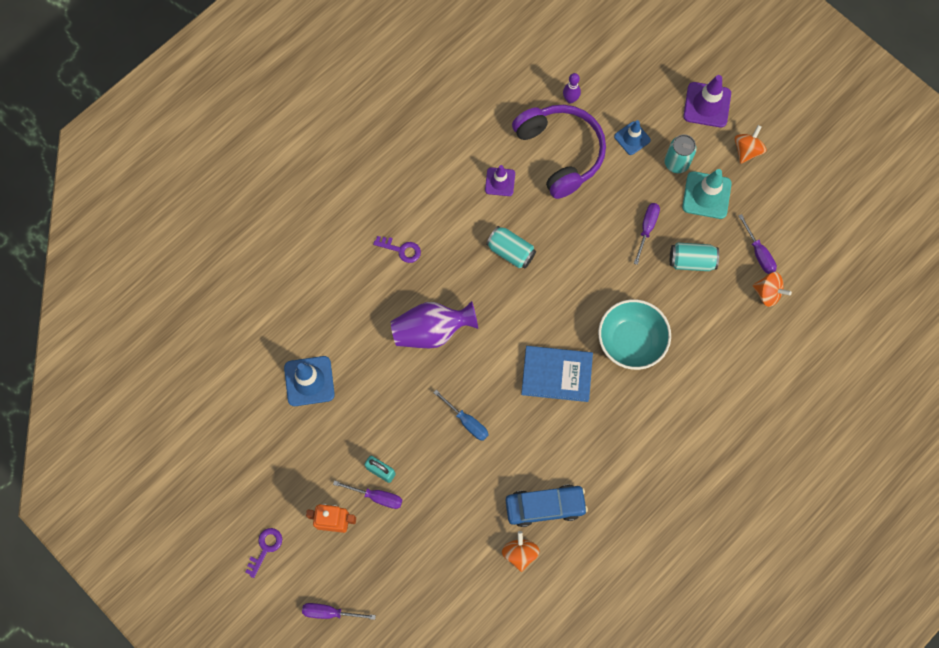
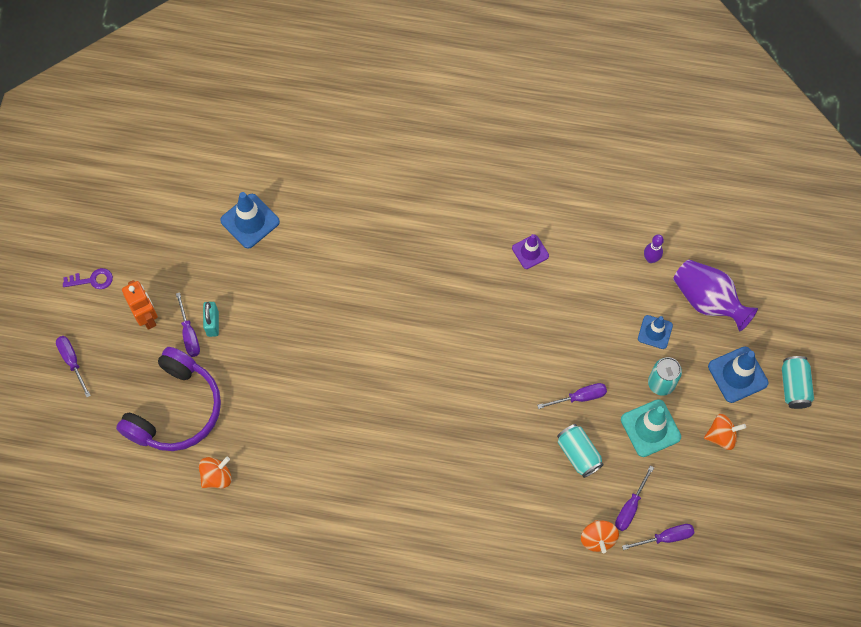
camera: 55 degrees right, 5 degrees down
(401, 250) = (411, 215): purple key -> none
(431, 331) = (358, 284): purple vase -> purple vase (707, 301)
(466, 421) = (300, 362): blue screwdriver -> none
(510, 252) = (474, 300): turquoise can -> turquoise can (794, 386)
(545, 506) = (270, 471): blue car -> none
(556, 374) = (392, 407): blue book -> none
(560, 152) = (595, 282): purple headphones -> purple headphones (176, 410)
(630, 341) = (466, 449): turquoise bowl -> none
(707, 105) = (737, 374): purple traffic cone -> blue traffic cone
(798, 244) = (665, 537): none -> purple screwdriver

